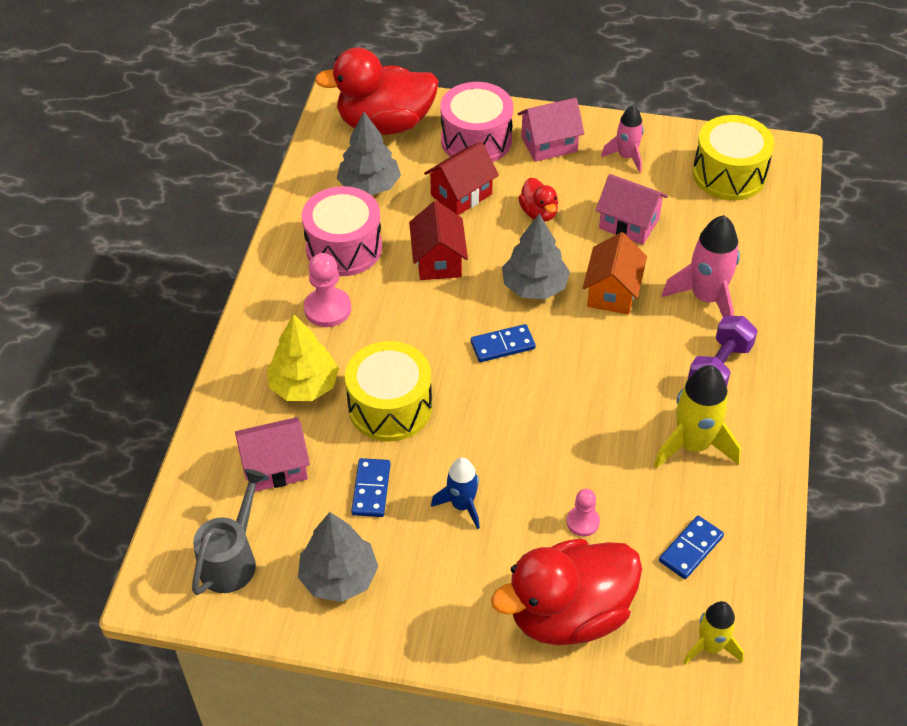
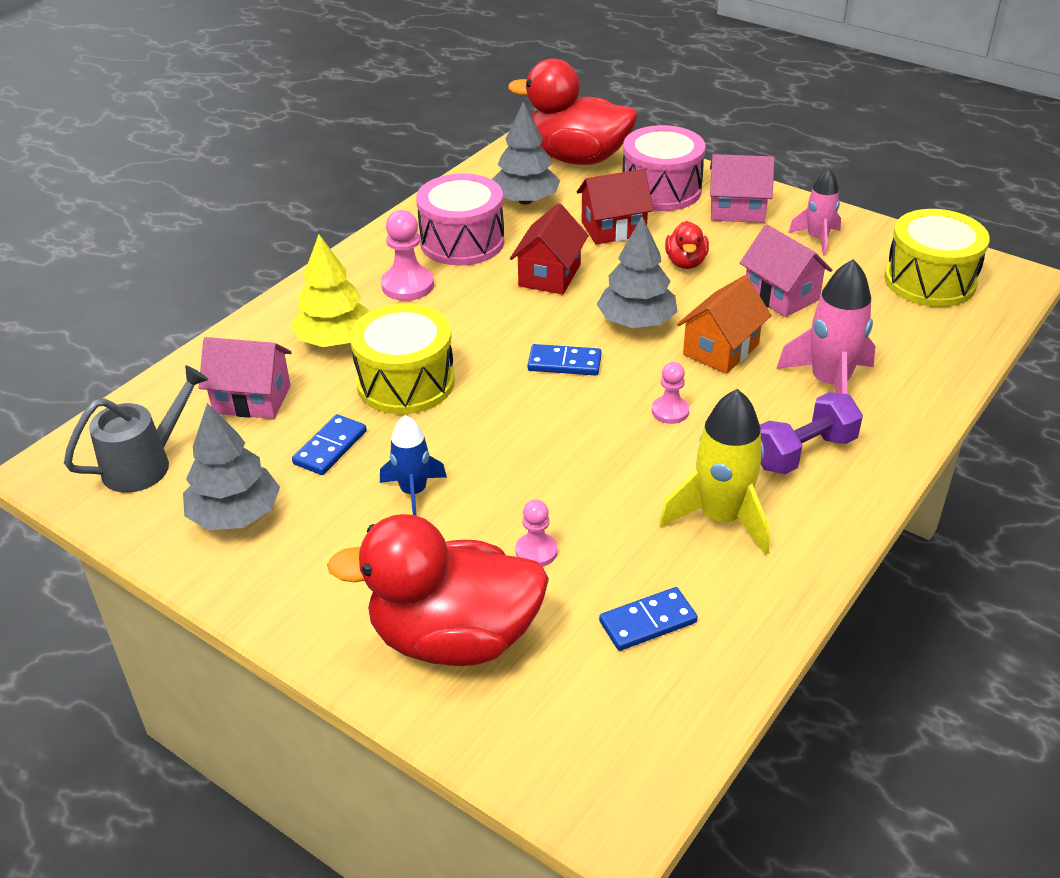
camera: 25 degrees right, 10 degrees down
(607, 364) = (670, 411): none -> pink pawn
(710, 647) = (603, 736): yellow rocket -> none

